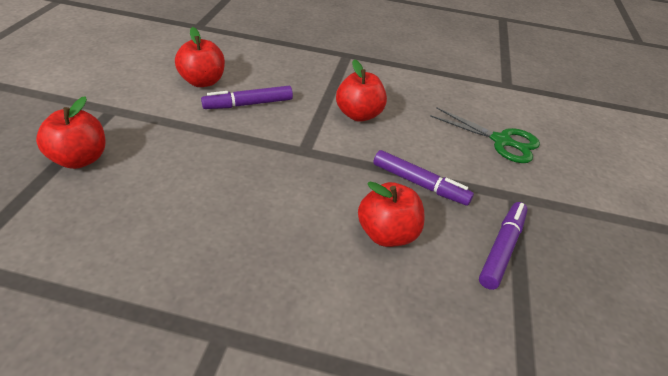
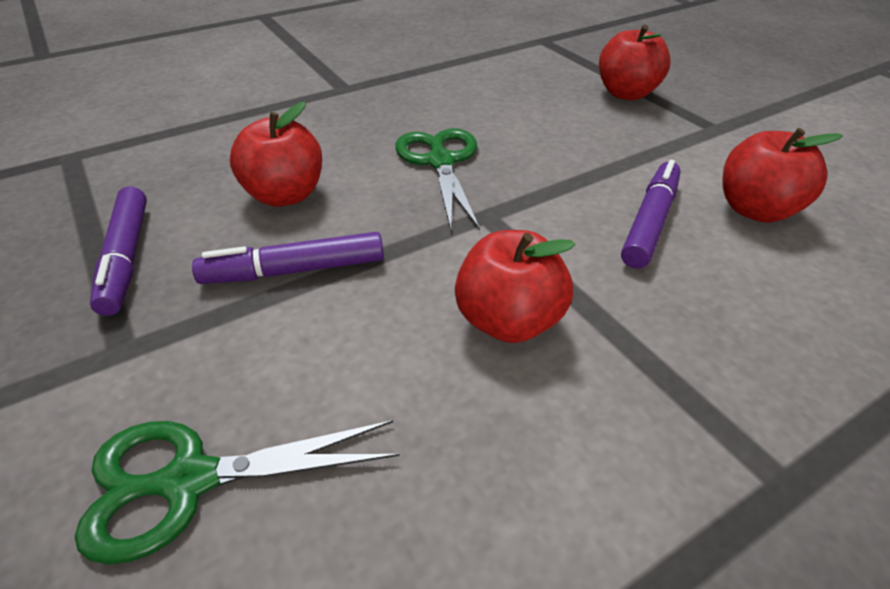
camera: 140 degrees right, 0 degrees up
(275, 194) = (440, 161): none -> green scissors

